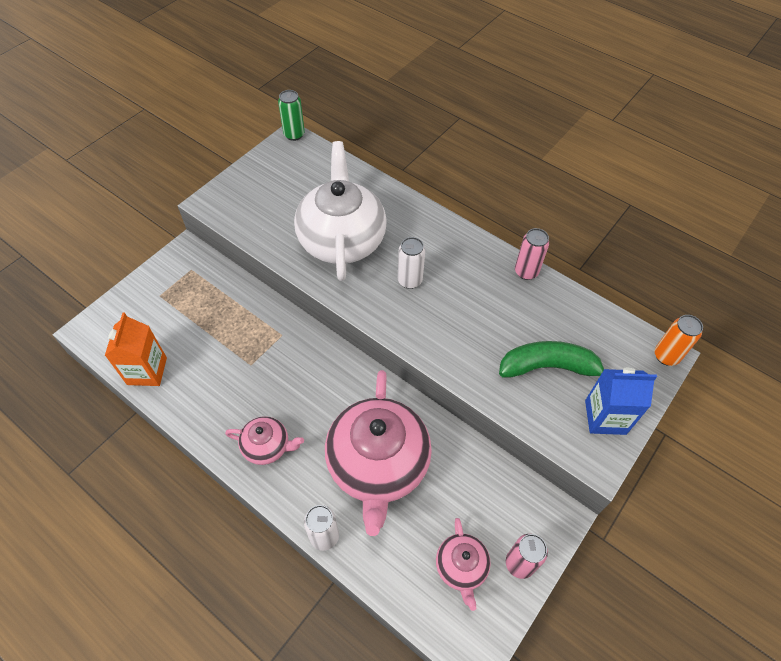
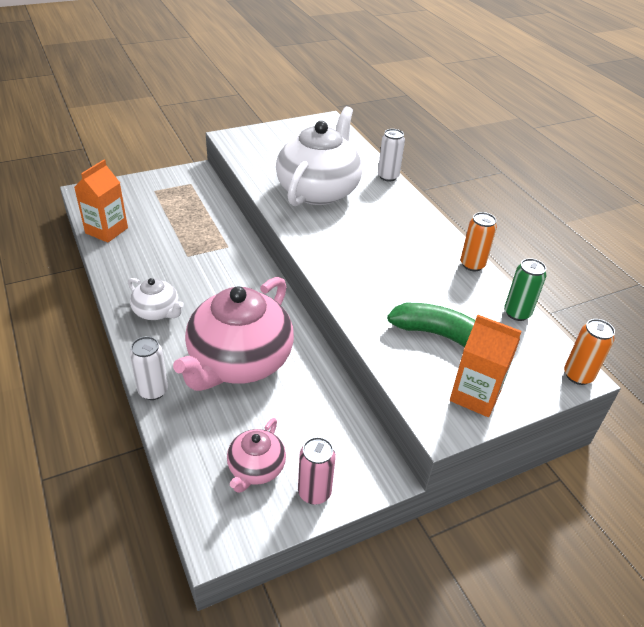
camera: 25 degrees right, 15 degrees down
(267, 446) = (157, 312): pink teapot -> white teapot
(294, 134) = (331, 119): green can -> green can (517, 313)
(410, 280) = (357, 234): white can -> white can (388, 176)
(526, 272) = (472, 265): pink can -> orange can
(605, 417) = (475, 395): blue carton -> orange carton

